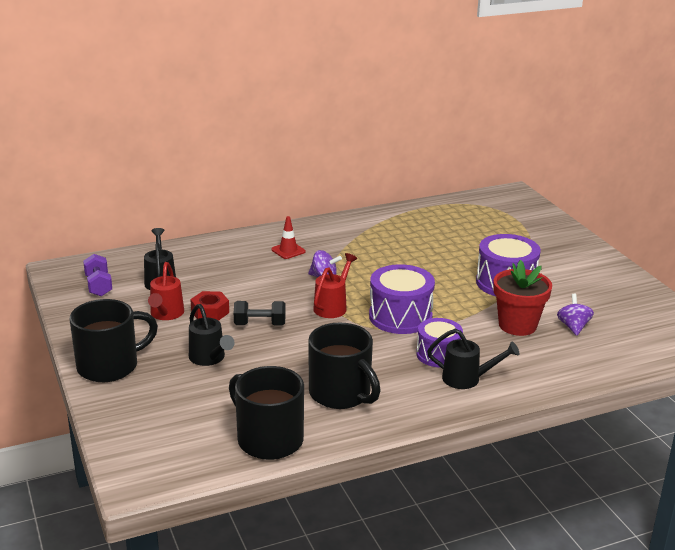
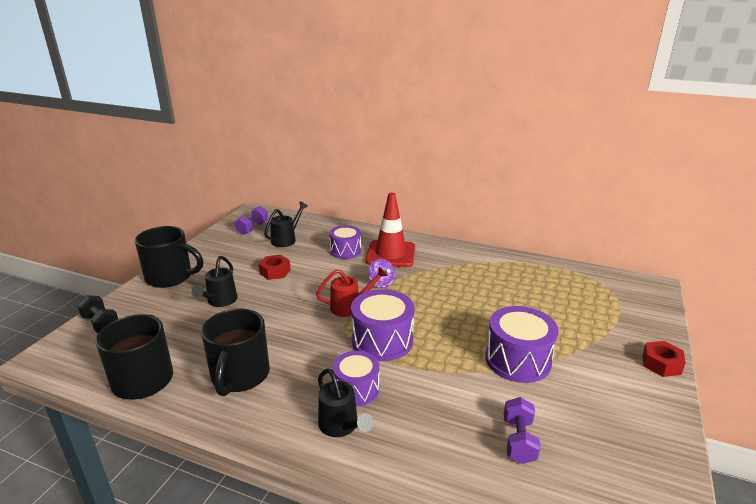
camera: 45 degrees right, 0 degrees up
(166, 314) = (251, 261): red watering can -> none
(241, 265) = (345, 251): none -> purple drum
(260, 324) = (285, 295): black dumbbell -> black dumbbell (101, 324)
(288, 250) = (390, 254): red traffic cone -> red traffic cone, size x2.06
(517, 325) = (465, 405): red flower pot -> none
(573, 327) = (519, 441): purple spinning top -> purple dumbbell
(584, 244) = (661, 364): none -> red nut

